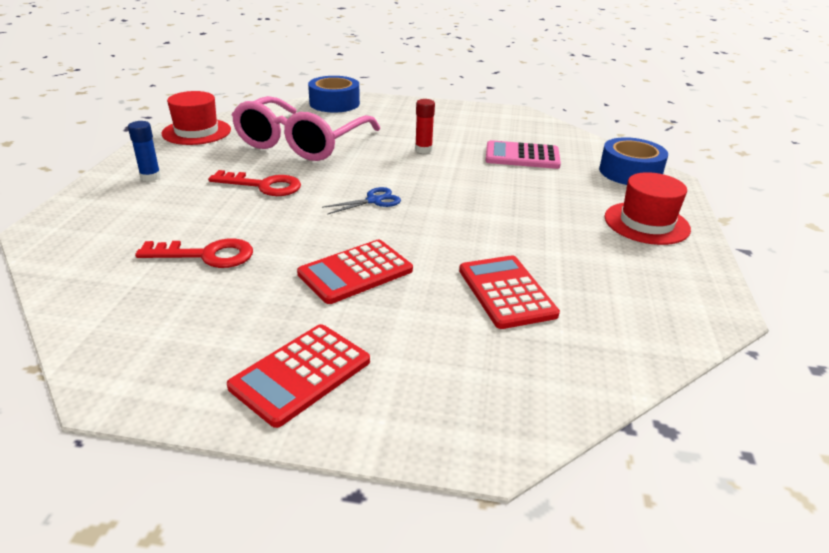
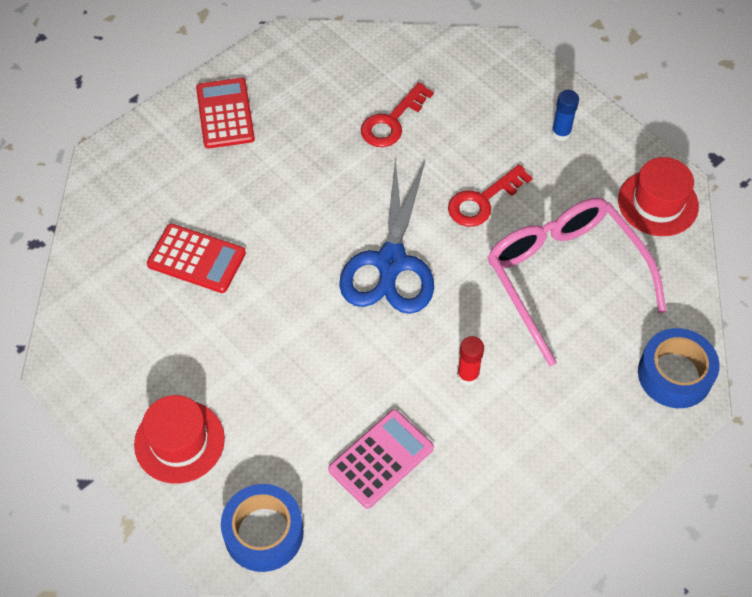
camera: 130 degrees right, 25 degrees up
(355, 272) = (297, 190): red calculator -> none
(374, 200) = (391, 263): blue scissors -> blue scissors, size x2.33

